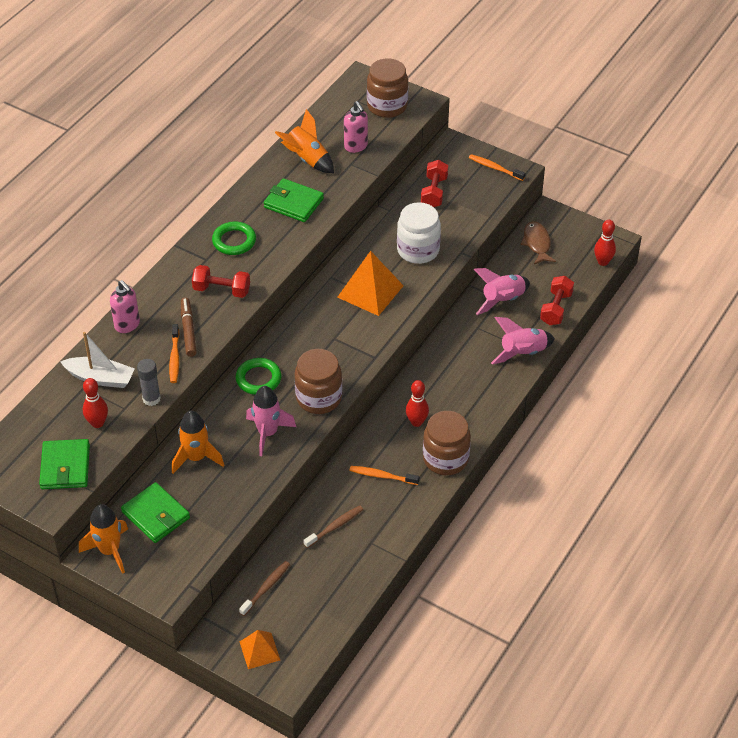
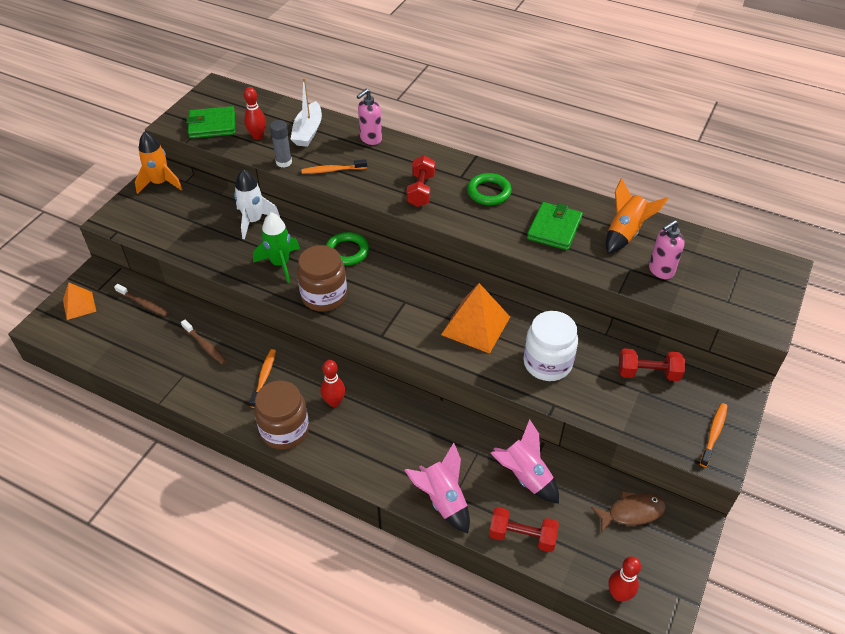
camera: 85 degrees right, 0 degrees up
(156, 515) = (193, 204): green wallet -> none
(188, 330) = (366, 175): brown marker -> none
(196, 458) = (253, 221): orange rocket -> white rocket
(267, 433) = (280, 264): pink rocket -> green rocket
(387, 106) = (743, 293): brown jar -> none

